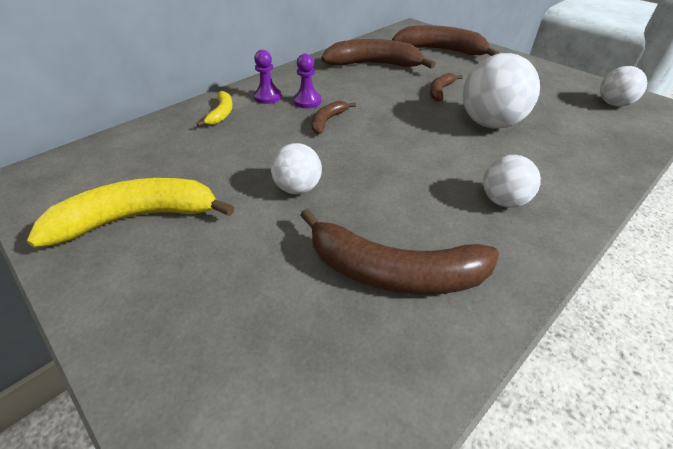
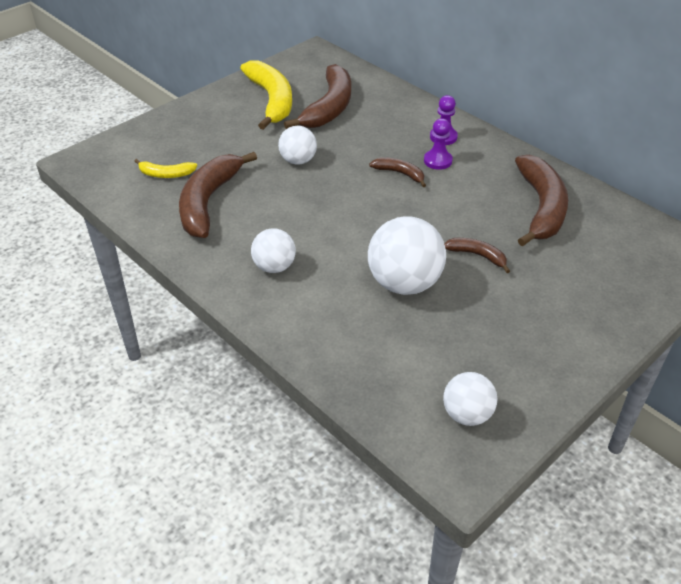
camera: 90 degrees right, 0 degrees up
(221, 113) = (408, 115): yellow banana -> yellow banana (166, 174)
(441, 50) = (609, 273): brown banana -> brown banana (329, 107)

